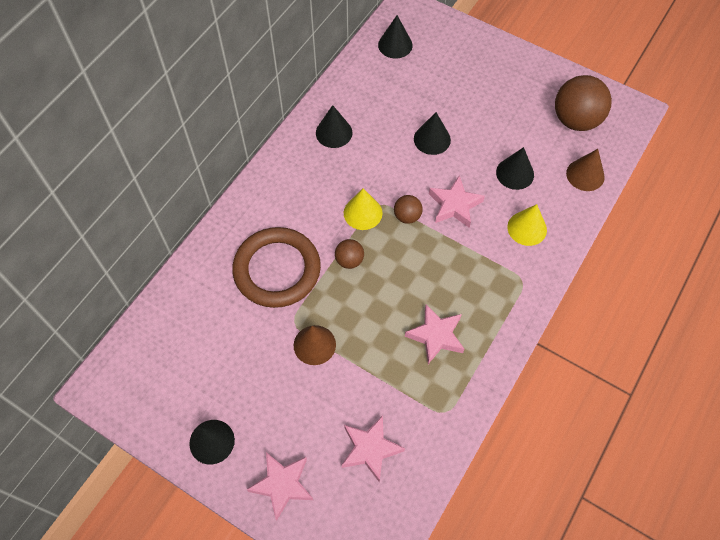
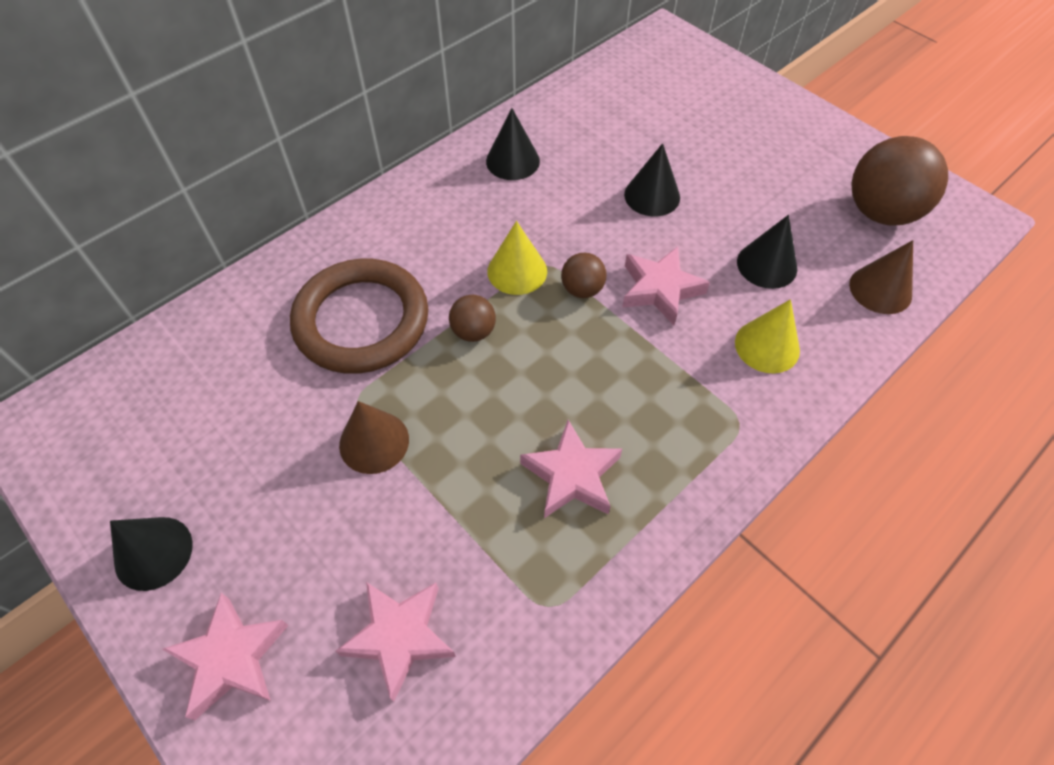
camera: 15 degrees right, 5 degrees down
(395, 45) = (635, 74): black cone -> none

